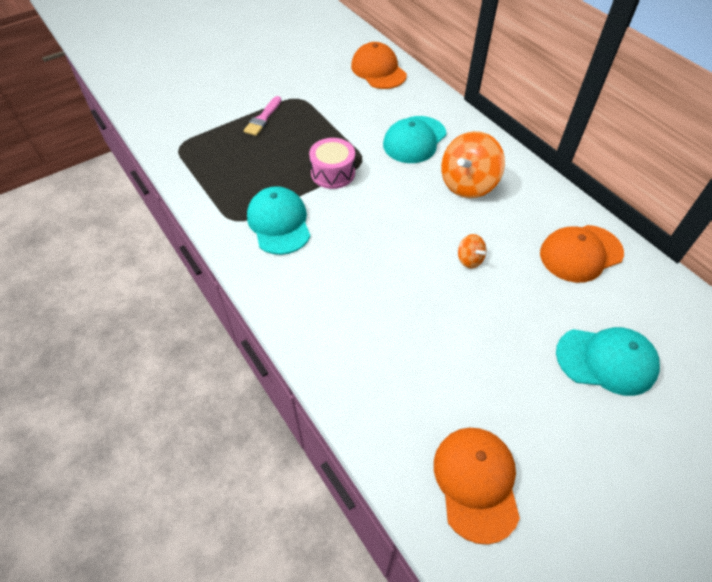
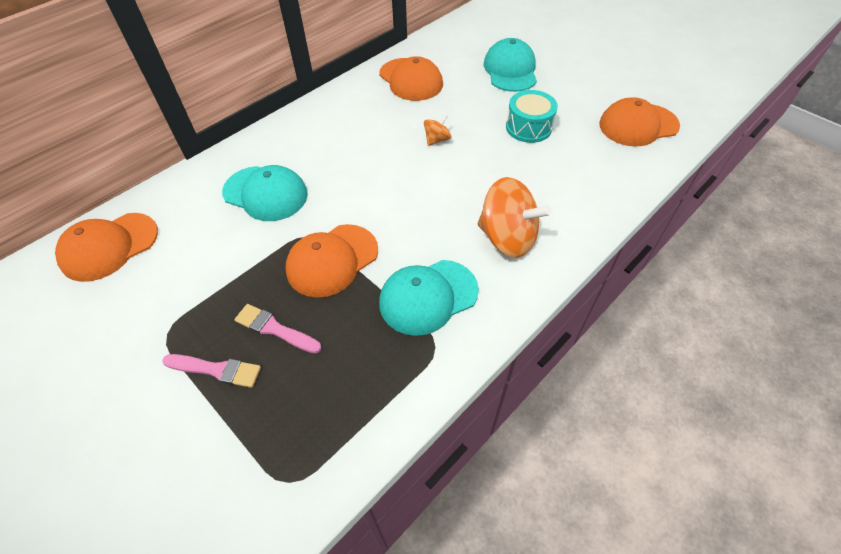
camera: 100 degrees left, 0 degrees up
(282, 142) = (274, 329): none -> pink brush
(333, 173) = (332, 260): pink drum -> orange cap
(468, 184) = (336, 147): orange spinning top -> orange spinning top (507, 238)
(483, 349) = (528, 127): none -> turquoise drum

